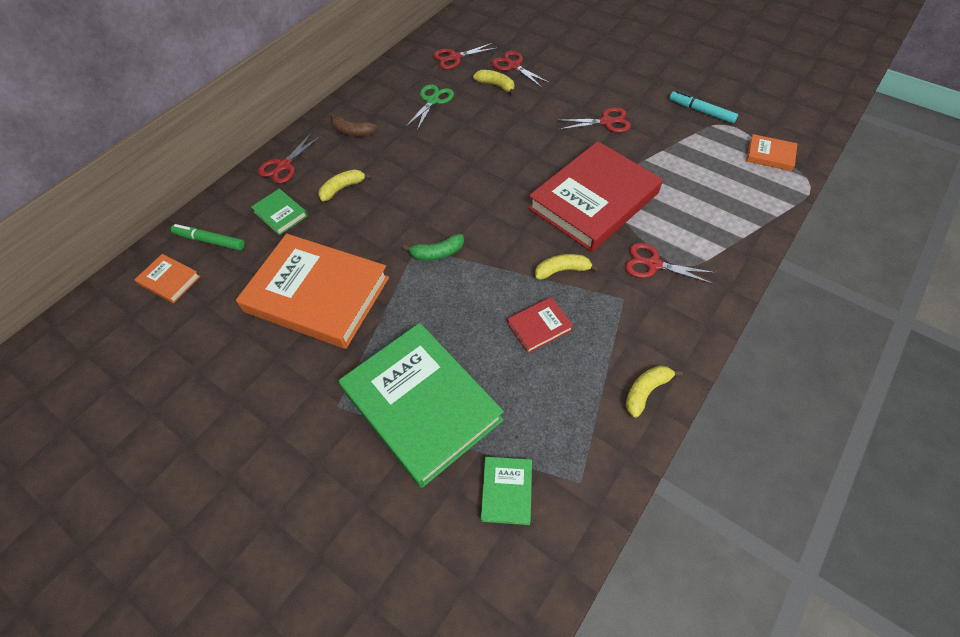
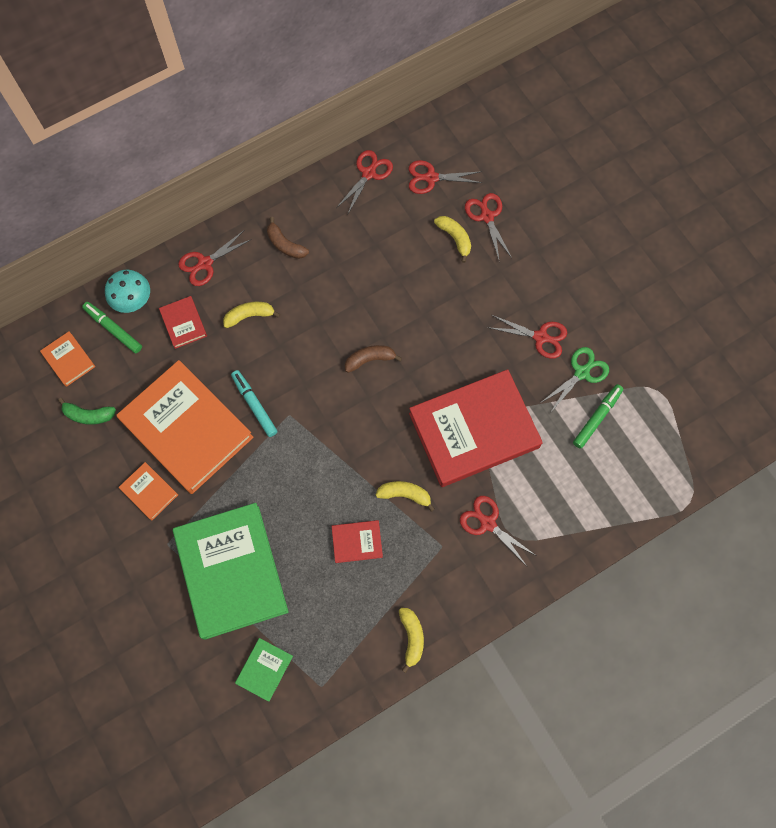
camera: 20 degrees right, 15 degrees up
(222, 213) = (132, 300): none -> turquoise mushroom
(280, 214) = (183, 323): green book -> red book
(402, 70) = (368, 173): none -> red scissors
(432, 101) = (380, 234): green scissors -> green scissors (581, 373)
(437, 253) = (305, 429): green banana -> green banana (88, 415)
(470, 183) = (370, 359): none -> brown banana
(646, 391) = (411, 637): yellow banana -> yellow banana turned 105 degrees clockwise
(690, 157) = (597, 418): none -> green marker
(701, 111) = (646, 364): turquoise marker -> turquoise marker (254, 405)
(770, 155) = (677, 449): orange book -> orange book (149, 492)

